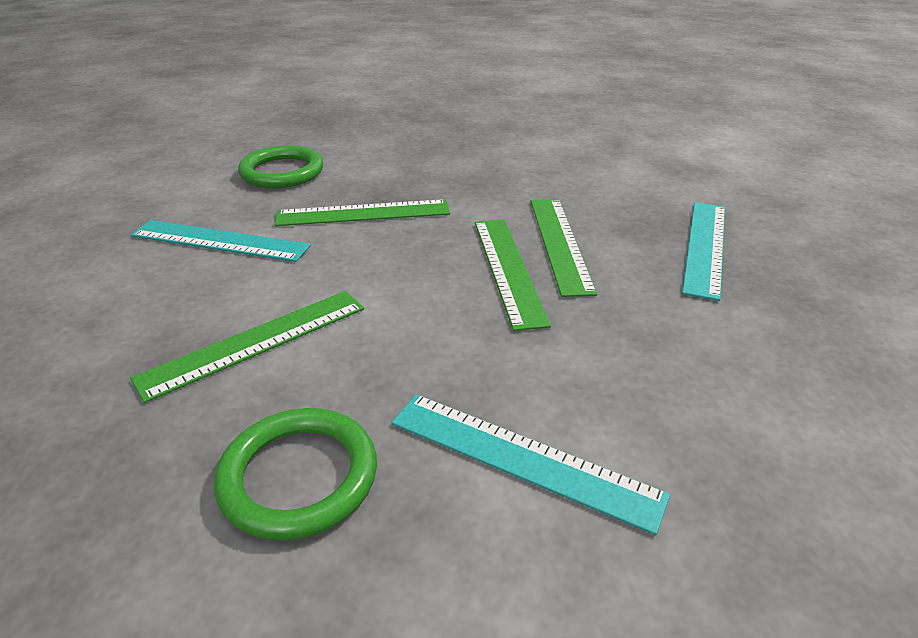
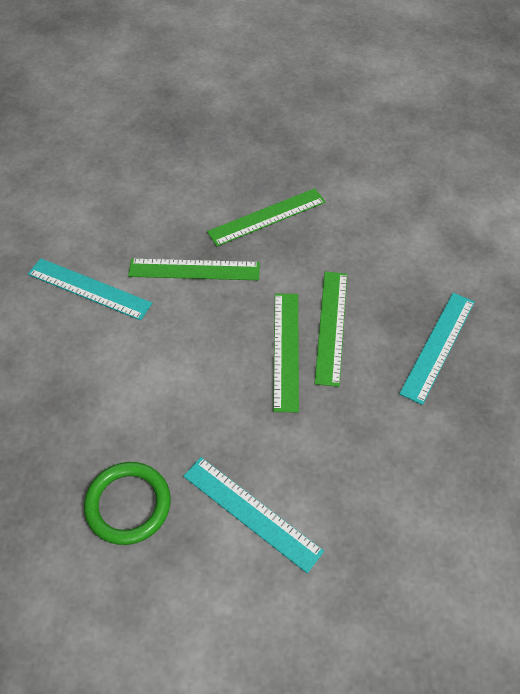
camera: 10 degrees right, 20 degrees up
(256, 342) = (110, 396): green ruler -> green ruler (267, 217)
(282, 172) = (138, 206): green ring -> none

